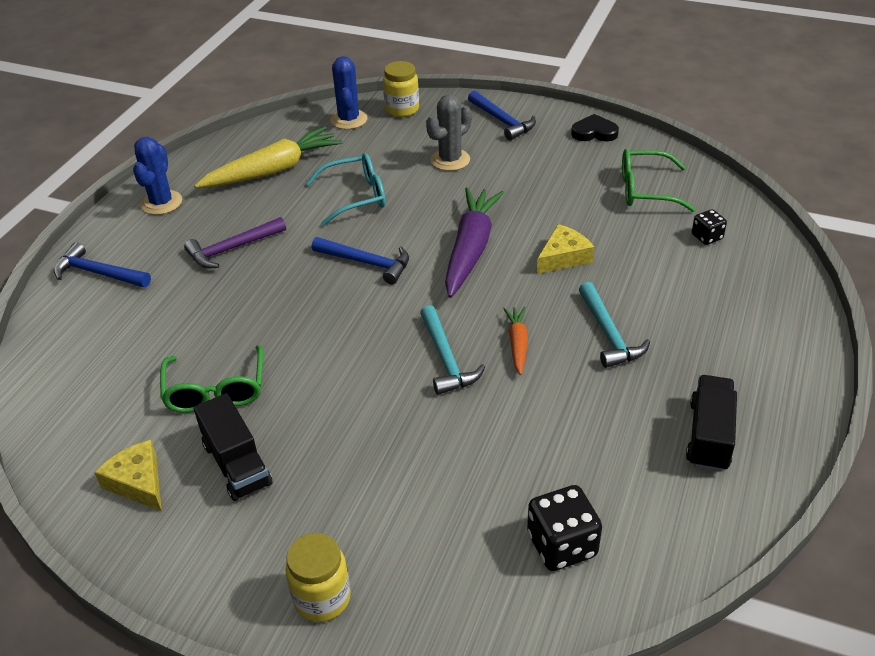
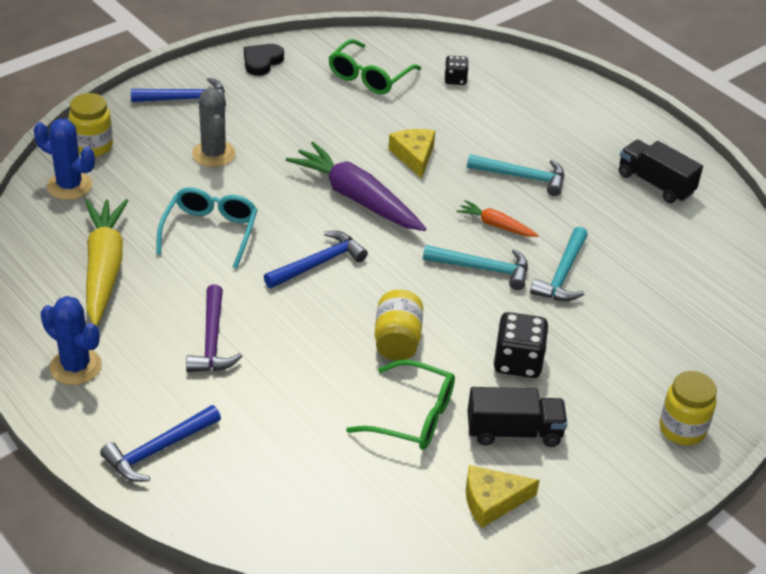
camera: 65 degrees left, 0 degrees up
(305, 344) = (397, 341): none -> yellow jar
(488, 417) = (563, 274): none -> turquoise hammer
(562, 545) = (706, 293): black dice -> black dice (518, 362)

